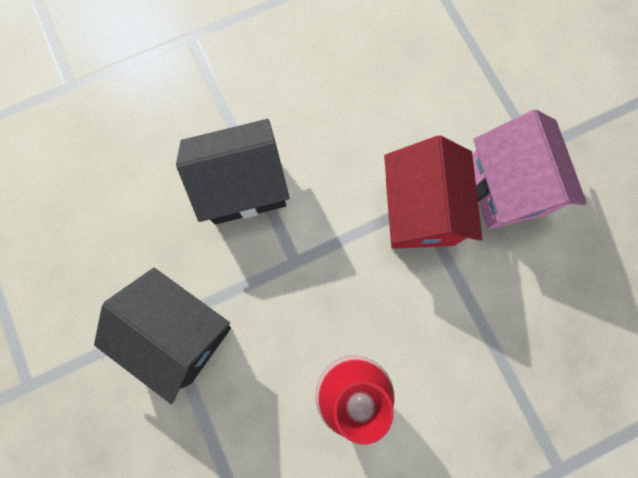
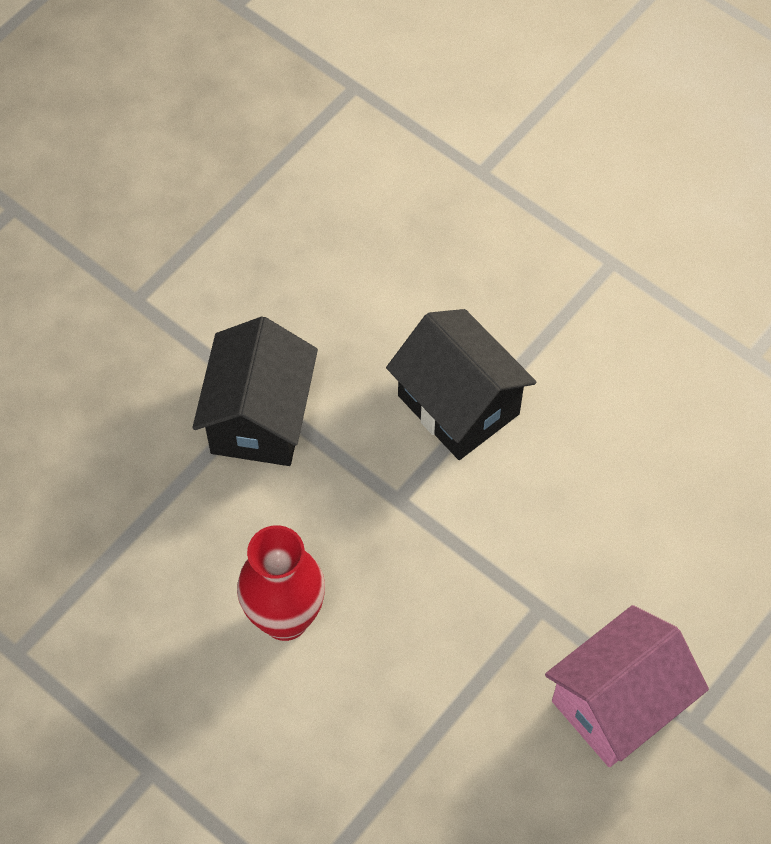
camera: 65 degrees right, 15 degrees down
(419, 211) = (532, 612): red house -> none

